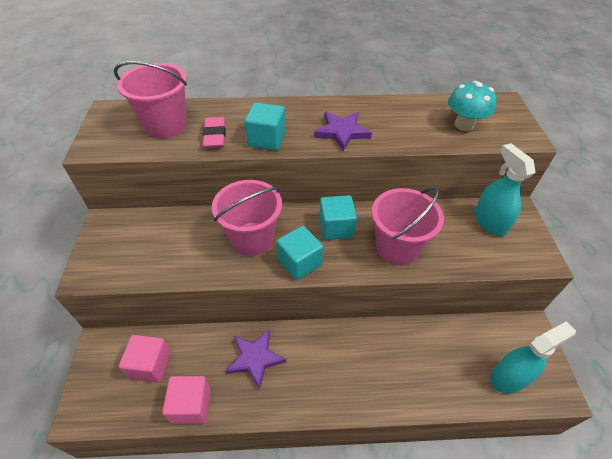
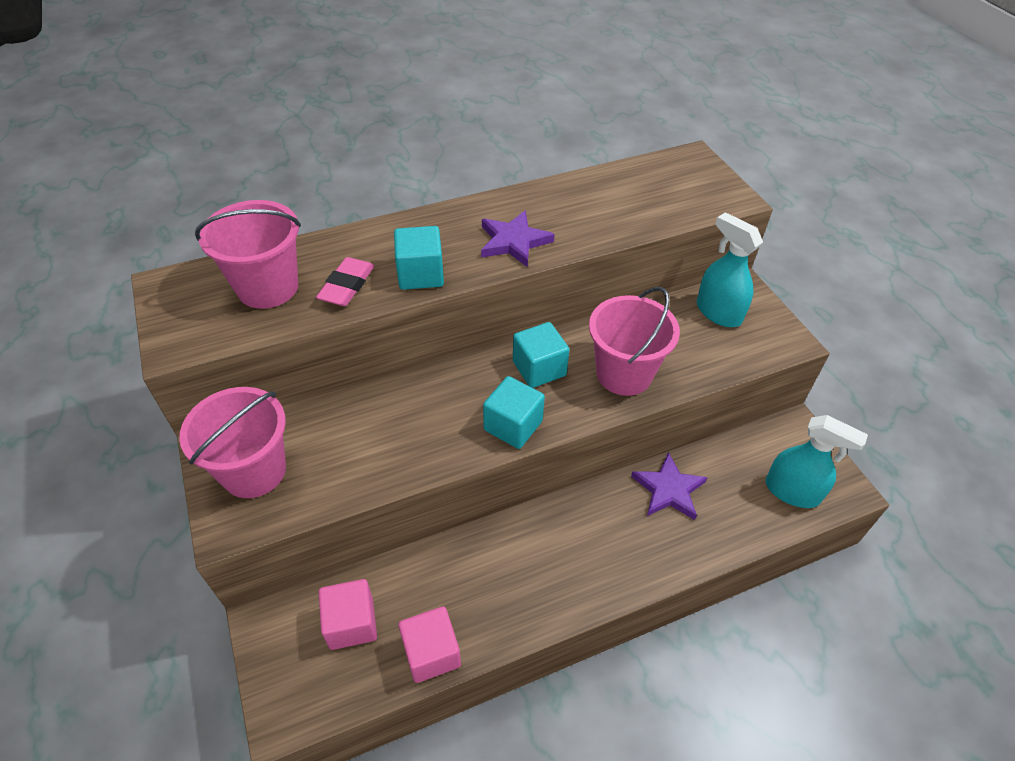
camera: 20 degrees left, 0 degrees up
(215, 136) = (347, 286): pink eraser -> pink eraser turned 45 degrees clockwise
(252, 239) = (437, 413): pink bucket -> pink bucket (254, 471)
(255, 358) = (488, 568): purple star -> purple star (668, 490)
(464, 125) = (657, 198): turquoise mushroom -> none
(509, 377) = (792, 491): turquoise spray bottle -> turquoise spray bottle turned 75 degrees clockwise

